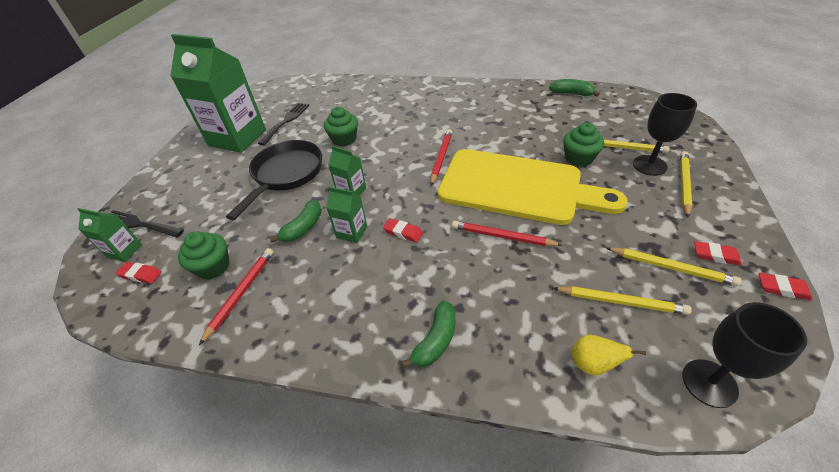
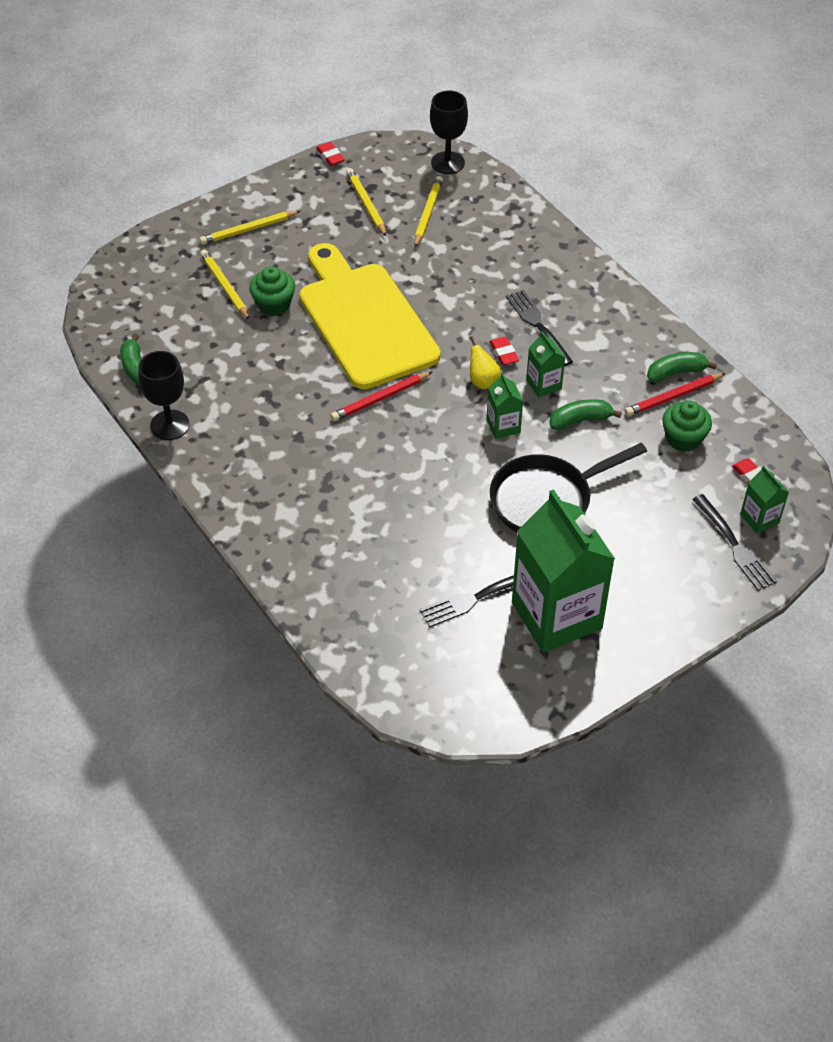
camera: 140 degrees left, 5 degrees up
(344, 139) = (440, 504): green cupcake -> none
(403, 271) = (538, 325): none -> black fork
(436, 340) = (564, 273): green banana -> green banana (676, 372)
(502, 236) = (436, 296): red pencil -> none
(592, 364) = (492, 205): yellow pear -> yellow pear (483, 381)
(621, 302) = (427, 213): yellow pencil -> yellow pencil turned 45 degrees clockwise
(649, 165) = (238, 258): black goblet -> black goblet (170, 425)
(715, 255) = (328, 190): red eraser -> none

